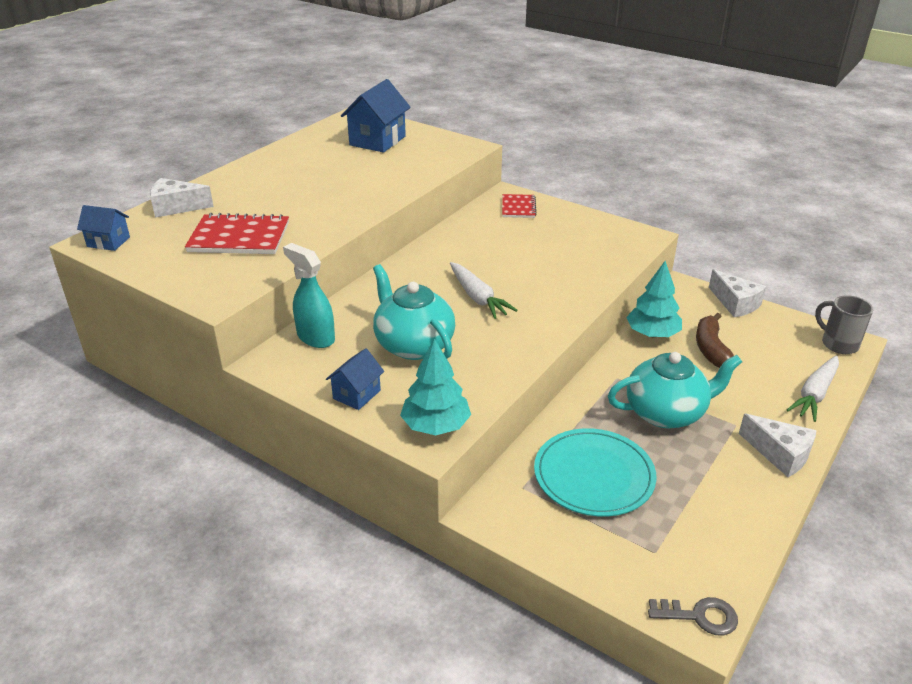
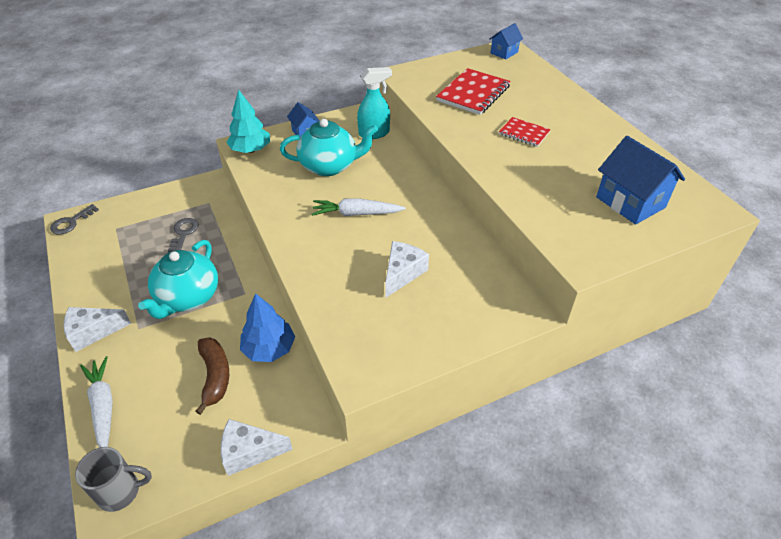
camera: 120 degrees right, 10 degrees up
(176, 207) = (540, 79): white cheese -> white cheese (402, 273)
(518, 207) = (489, 306): red notebook -> red notebook (524, 133)
(594, 475) = (183, 233): turquoise plate -> grey key
(652, 334) = (269, 348): turquoise tree -> blue tree
(711, 349) = (215, 376): brown banana -> brown banana turned 45 degrees clockwise

